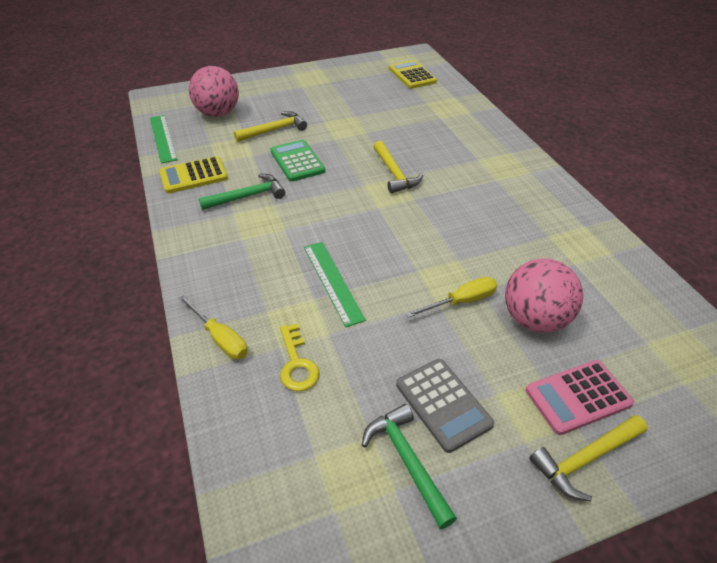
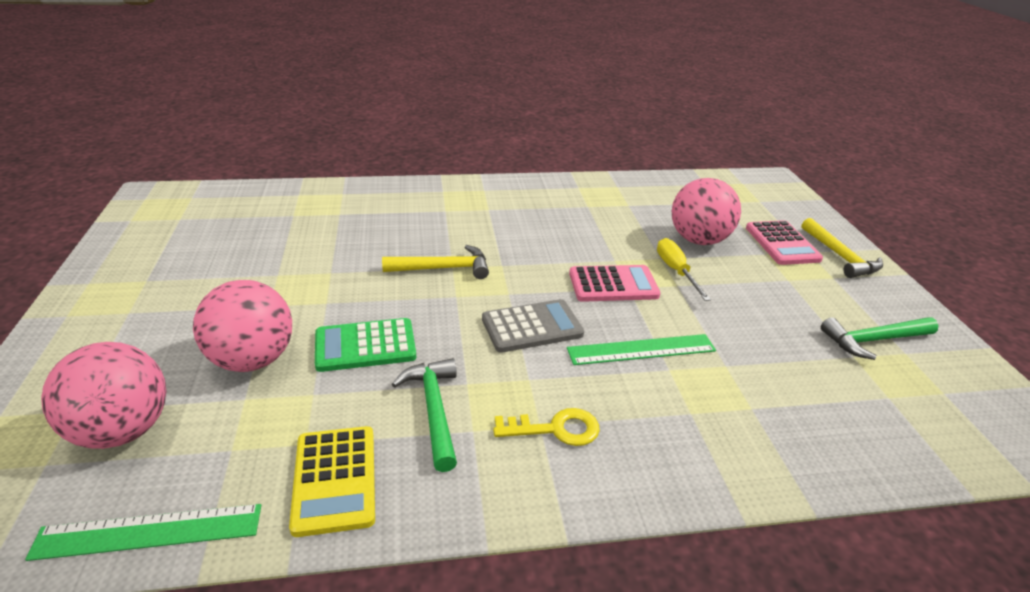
camera: 80 degrees left, 10 degrees down
(220, 338) = (743, 463): yellow screwdriver -> none
(274, 130) = (252, 360): yellow hammer -> pink ball
(297, 364) = (774, 396): yellow key -> yellow key (555, 429)
(412, 75) = (209, 210): yellow calculator -> none
(416, 261) = (613, 285): none -> pink calculator
(443, 404) = (806, 308): grey calculator -> grey calculator (532, 327)

